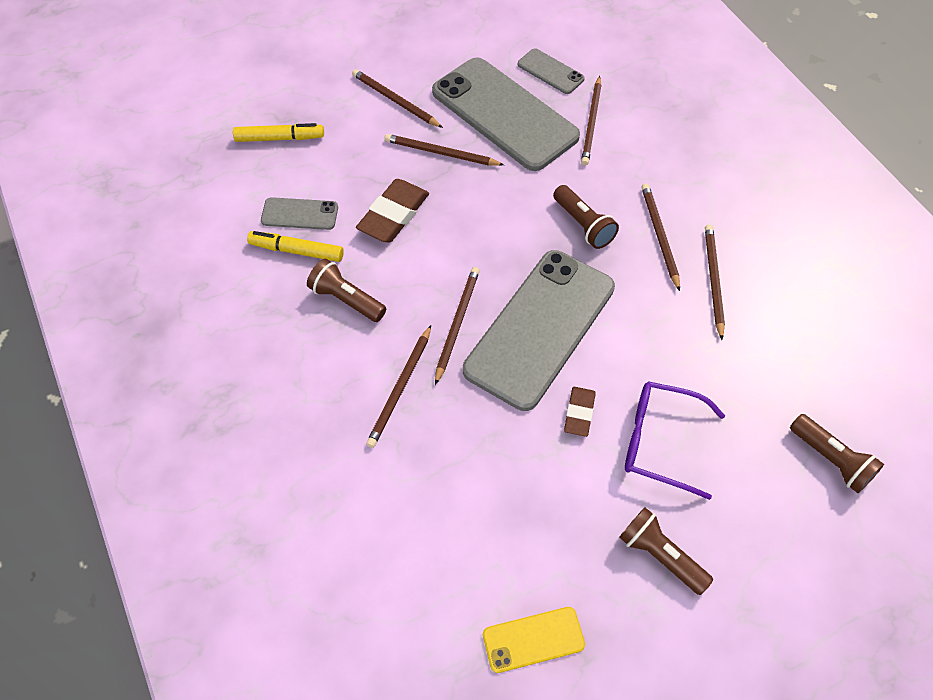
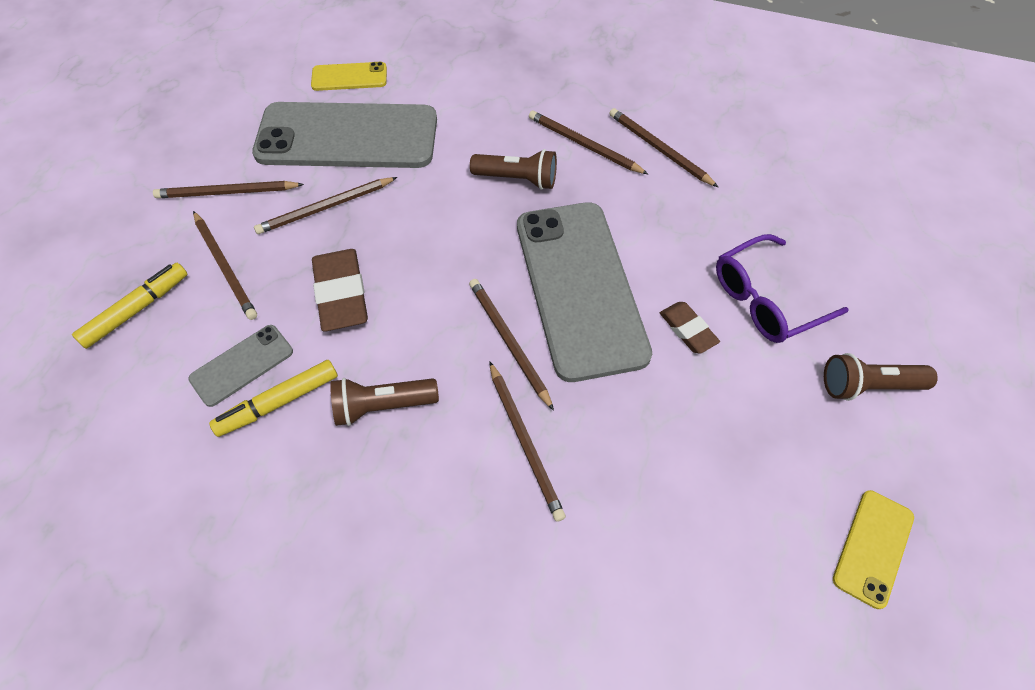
camera: 45 degrees left, 0 degrees up
(550, 72) = (349, 77): grey phone -> yellow phone
(591, 123) = (431, 95): brown pencil -> brown pencil (225, 267)
(831, 459) = (877, 214): brown flashlight -> none

